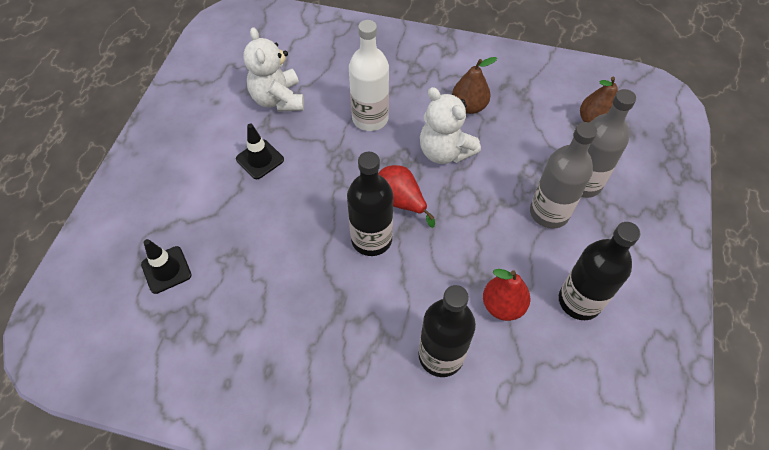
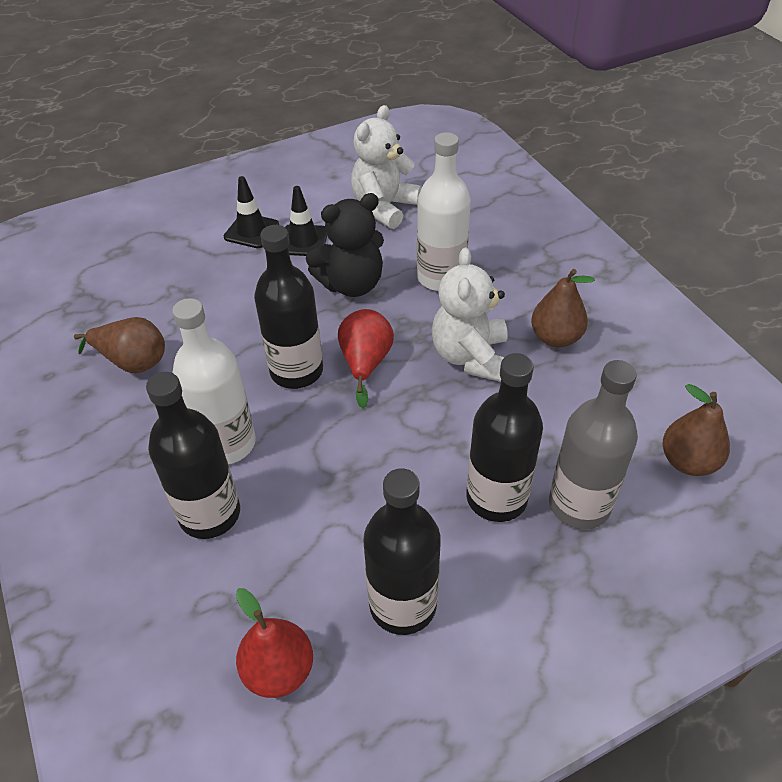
camera: 50 degrees right, 10 degrees down
(166, 270) = (129, 265): black traffic cone -> black traffic cone (251, 231)
(269, 323) = (132, 362): none -> brown pear
(328, 163) = (351, 284): none -> black teddy bear
(394, 313) = (227, 443): none -> white bottle
(503, 305) = (323, 531): red pear -> red pear (279, 670)
(549, 212) = (496, 498): grey bottle -> black bottle

